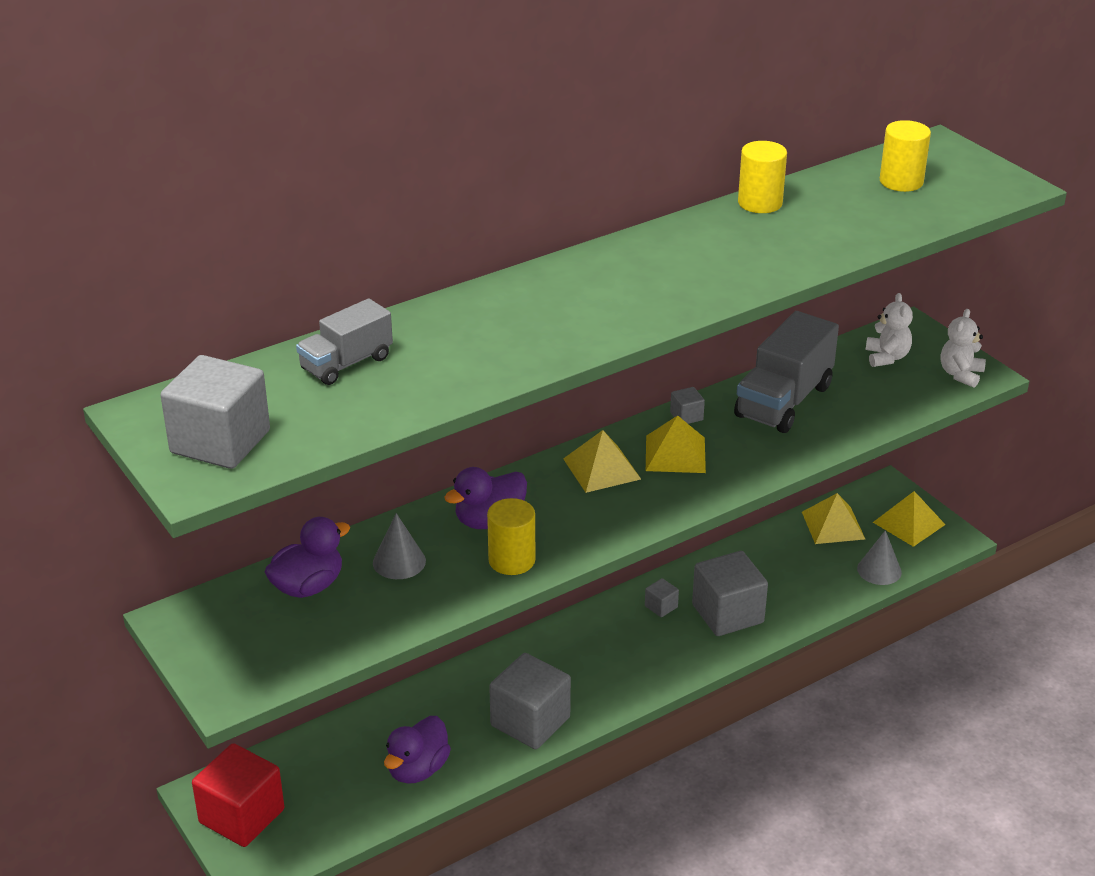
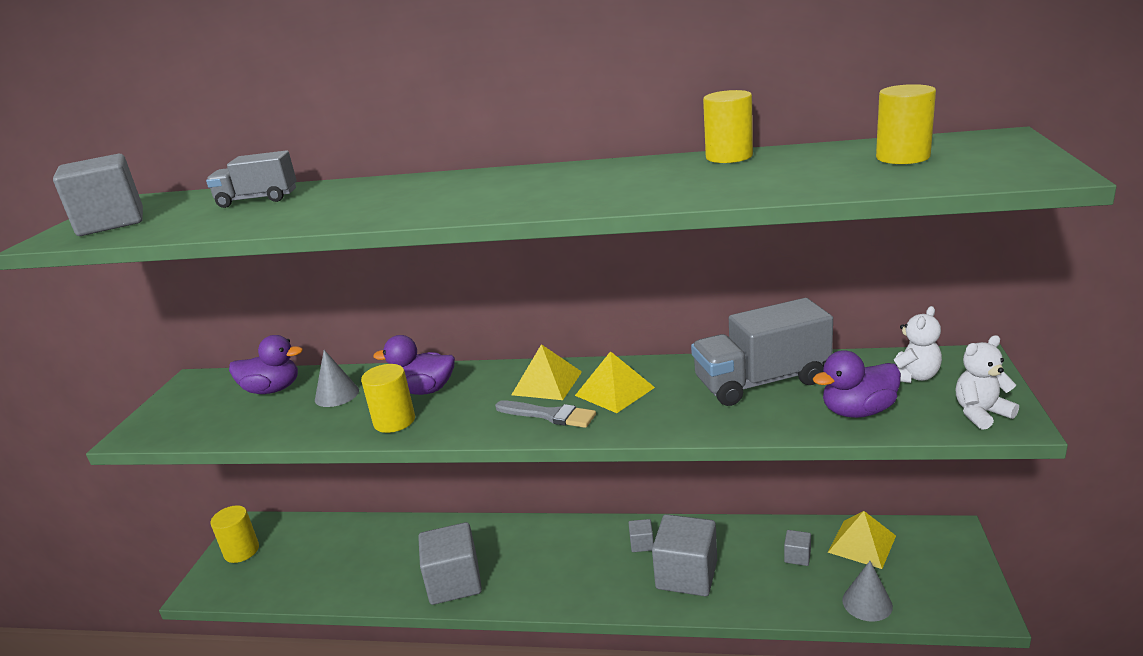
camera: 45 degrees right, 10 degrees down
(242, 816) = (241, 551): red cube -> yellow cylinder
(417, 769) = (354, 576): purple duck -> purple duck (858, 411)
(650, 497) = (549, 415): none -> grey brush
(686, 416) = (663, 368): grey cube -> grey cube (797, 556)
(909, 523) = (943, 574): yellow pyramid -> none

